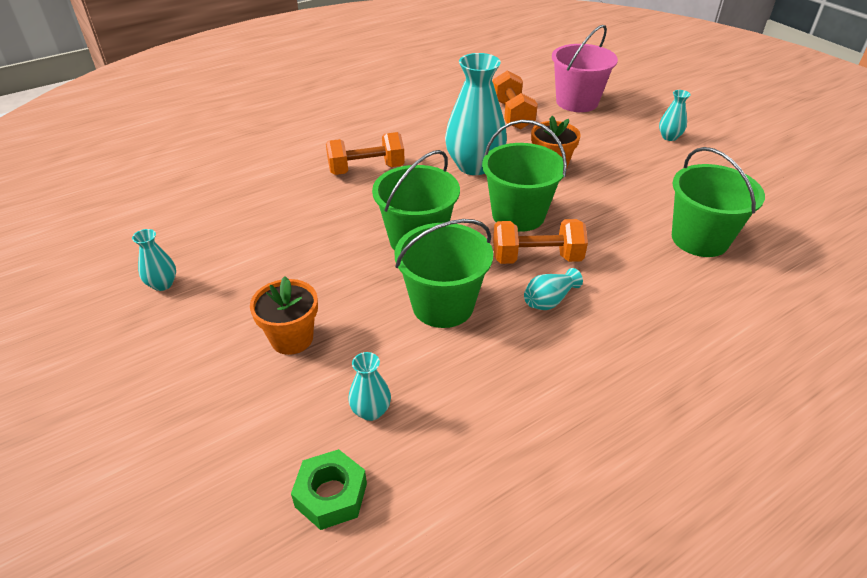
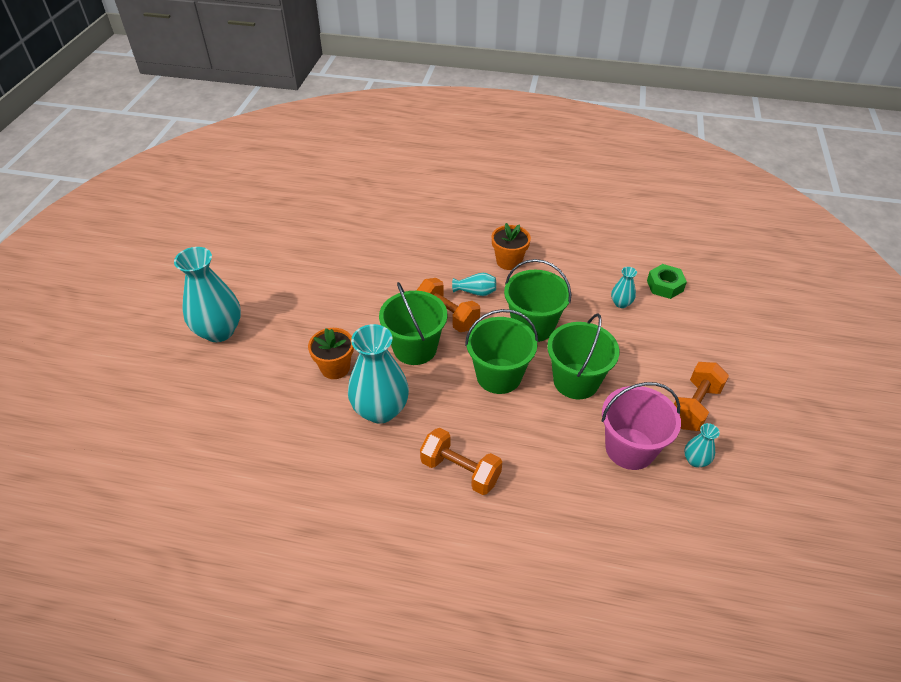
camera: 135 degrees left, 5 degrees up
(292, 338) = (633, 363): orange flower pot -> orange flower pot (509, 261)
(512, 115) = (268, 443): orange dumbbell -> orange dumbbell (694, 406)
(577, 102) = (199, 416): pink bucket -> pink bucket (630, 448)
(669, 137) = (219, 331): turquoise vase -> turquoise vase, size x2.17
(699, 239) = (349, 266): green bucket -> green bucket (576, 381)

